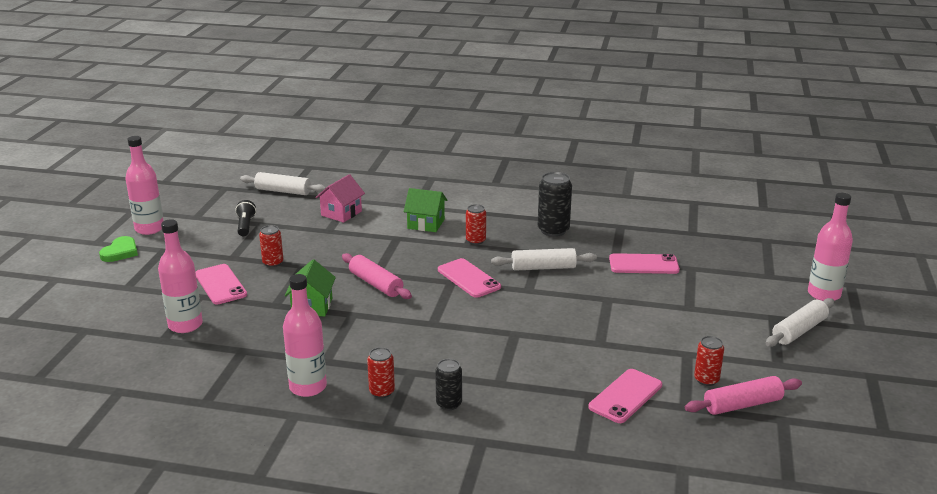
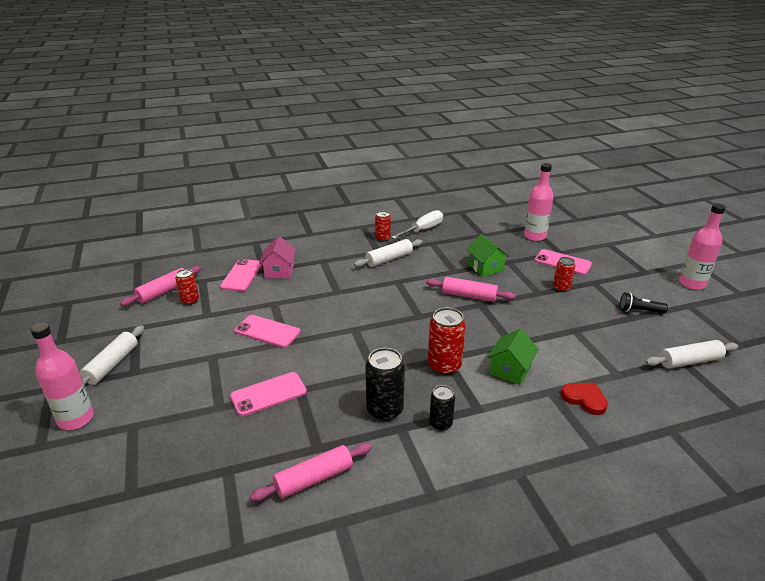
camera: 150 degrees right, 5 degrees up
(120, 252) = (665, 261): green heart -> none
(245, 226) = (639, 311): black flashlight -> black flashlight turned 135 degrees clockwise
(308, 387) = (423, 230): pink bottle -> white screwdriver
(341, 213) = (596, 353): pink house -> pink house (279, 271)
(398, 196) = (584, 399): none -> red heart
(426, 224) = (510, 370): green house -> green house turned 45 degrees counterclockwise
(449, 404) = (341, 243): black can -> black can (440, 423)
(468, 278) = (409, 323): pink phone -> pink phone (267, 331)
(475, 240) = (444, 366): red can -> red can, size x1.63
(543, 268) = (359, 356): white rolling pin -> white rolling pin (389, 259)
(632, 214) = (314, 479): none -> pink rolling pin

